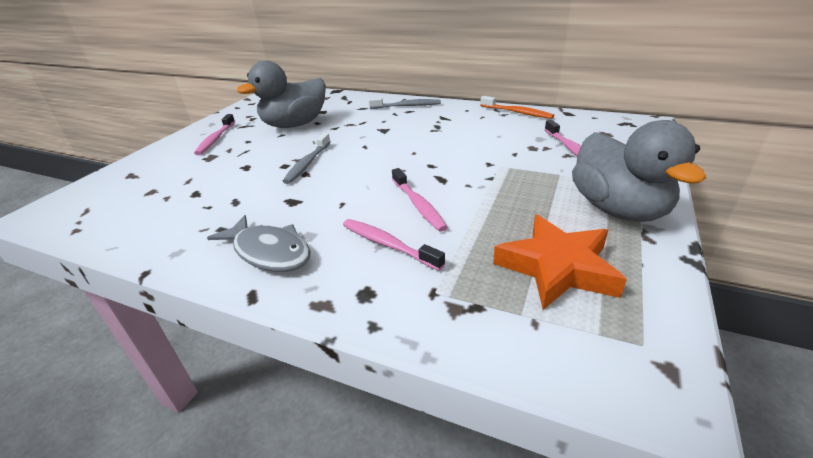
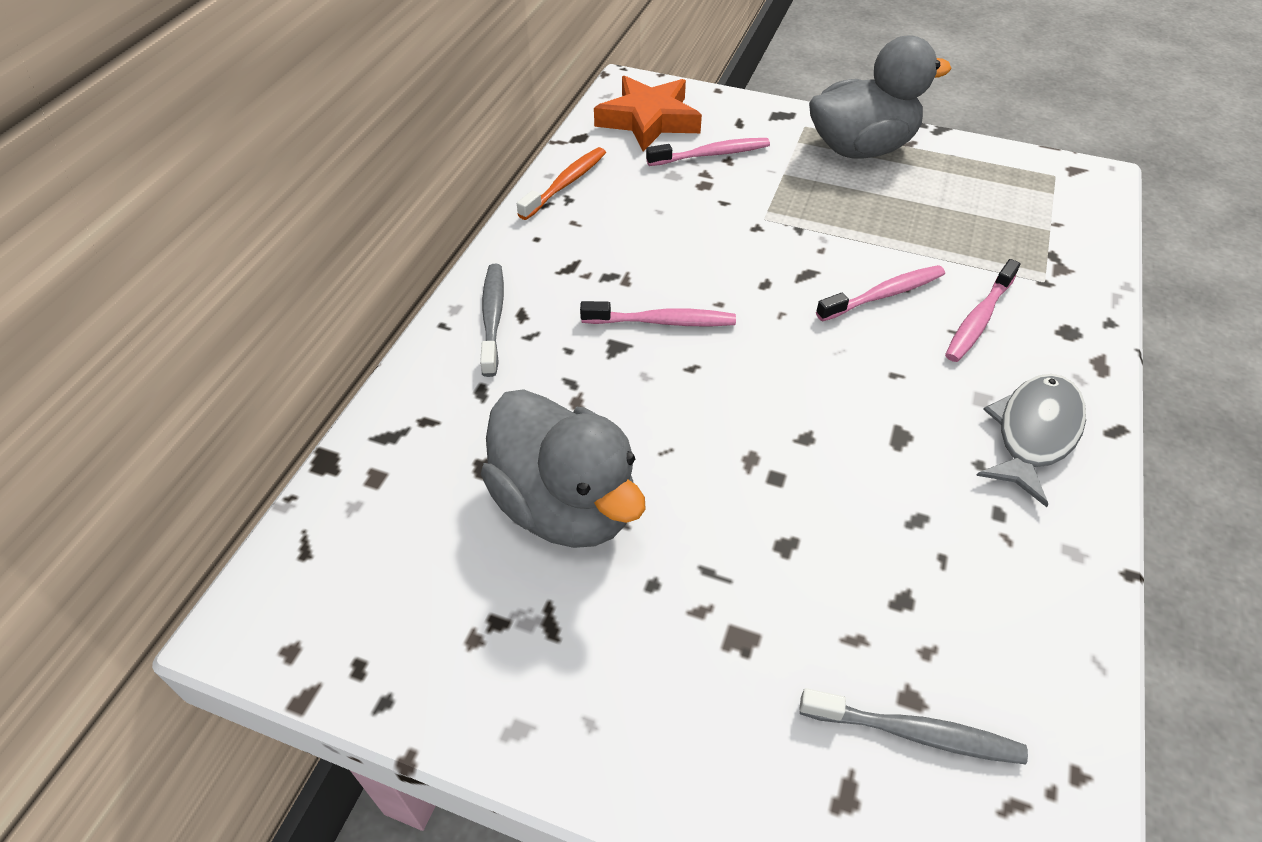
camera: 95 degrees left, 15 degrees up
(215, 139) = (637, 667): pink toothbrush -> pink toothbrush (662, 322)
(307, 163) = (767, 441): grey toothbrush -> grey toothbrush (915, 733)
(557, 267) = (977, 201): orange star -> orange star (649, 120)

